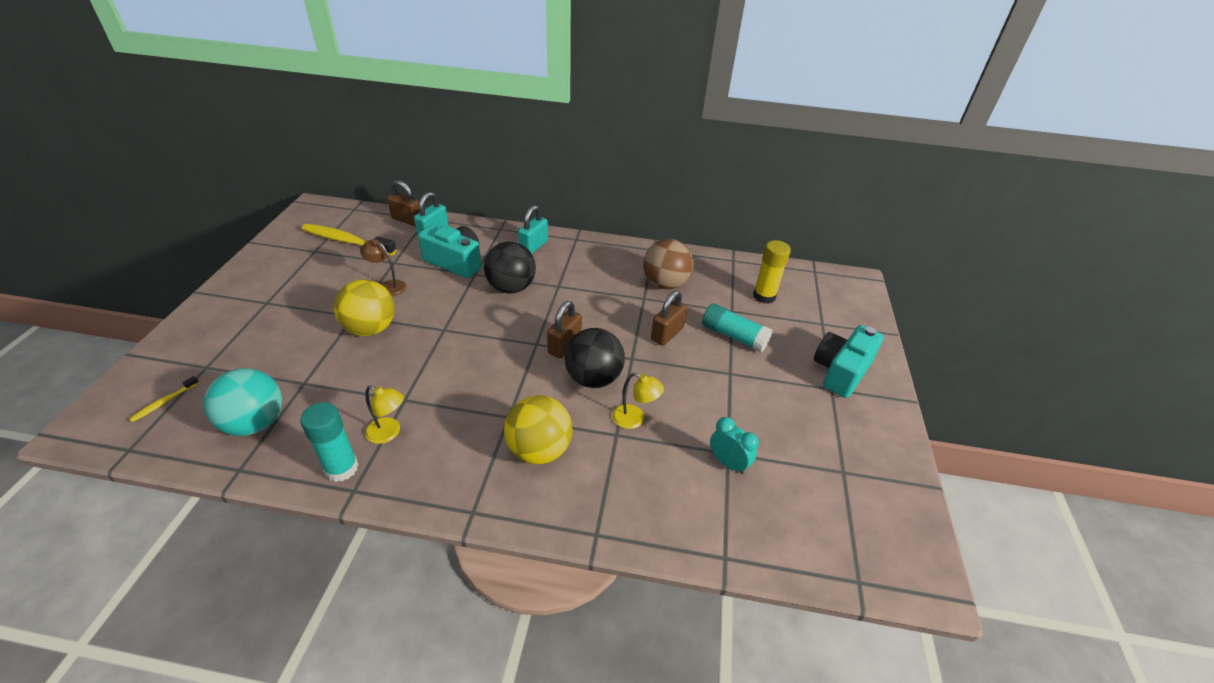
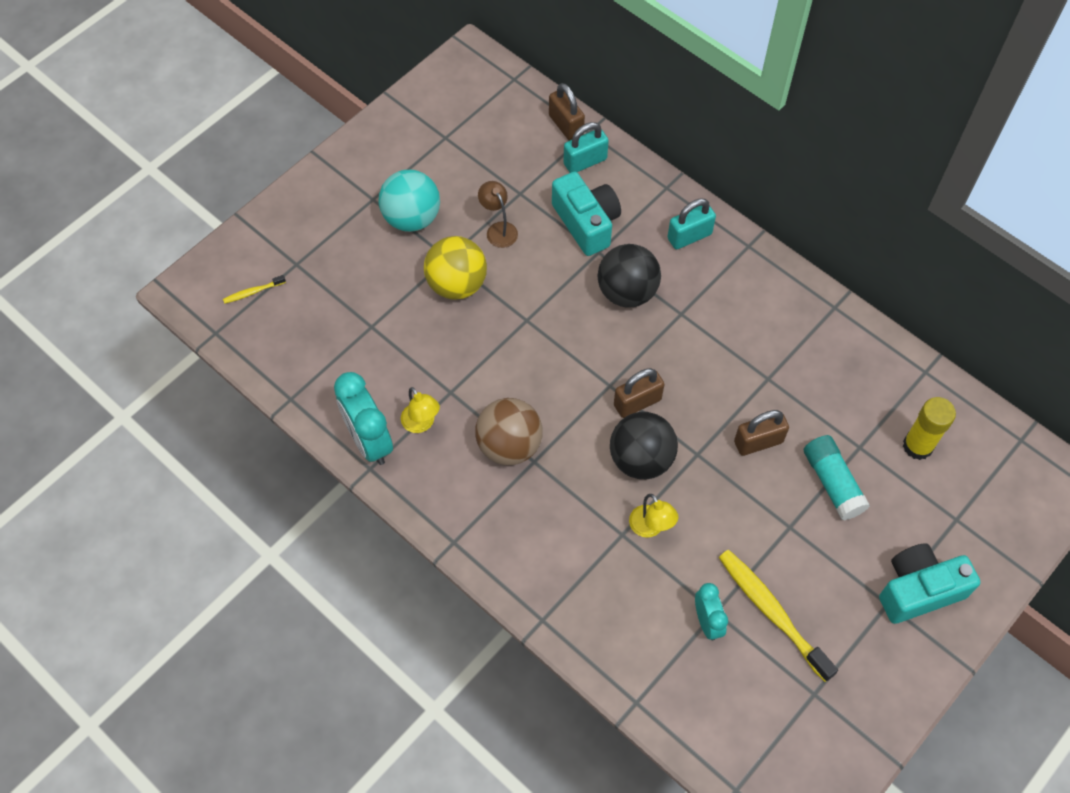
camera: 35 degrees right, 20 degrees up
(255, 423) = (317, 354): turquoise ball -> turquoise ball (412, 218)
(341, 468) = (369, 441): turquoise glue stick -> turquoise clock
(347, 241) = (484, 135): yellow toothbrush -> yellow toothbrush (772, 612)
(539, 450) = (541, 512): yellow ball -> none
(665, 284) = (808, 369): brown ball -> brown ball (509, 445)

